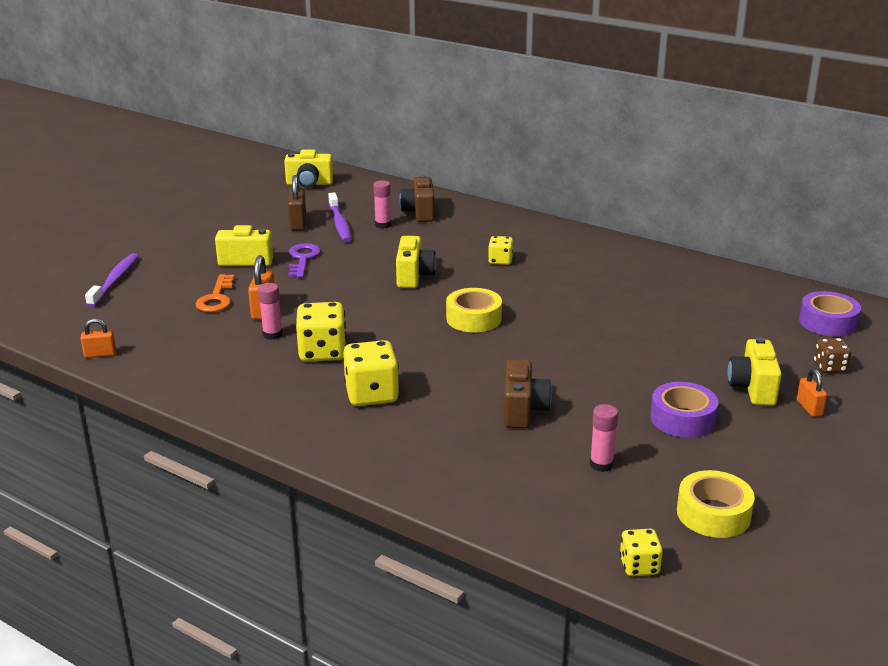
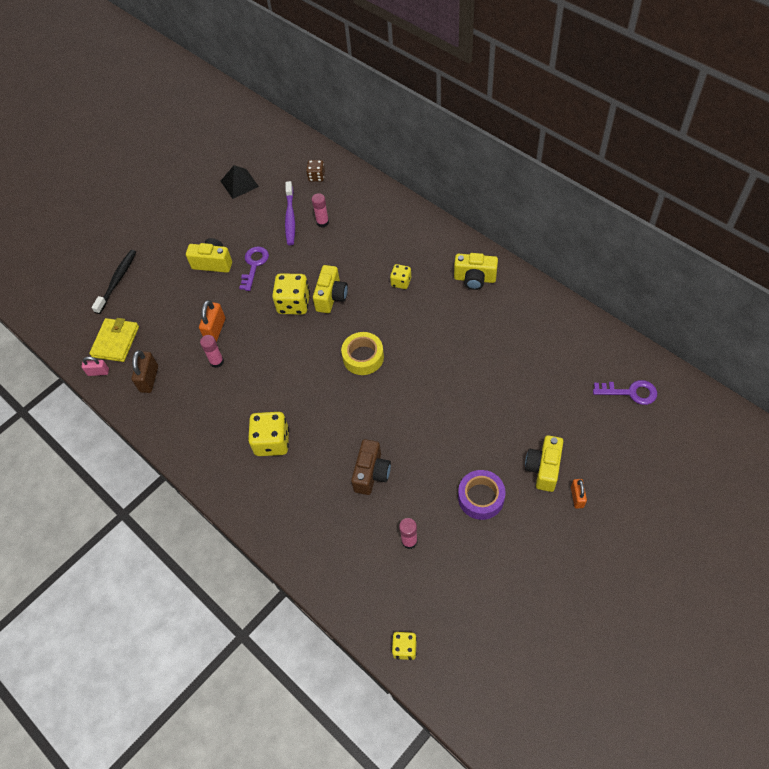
camera: 15 degrees right, 30 degrees up
(100, 354) = (98, 372): orange padlock -> pink padlock
(115, 281) = (117, 281): purple toothbrush -> black toothbrush
(121, 328) = (115, 341): none -> yellow wallet
(216, 298) = (185, 311): orange key -> none
(266, 203) = (239, 183): none -> black pyramid
(298, 223) = (259, 214): brown padlock -> brown padlock (149, 379)
(309, 184) = (277, 156): yellow camera -> yellow camera (474, 279)
(322, 352) = (248, 387): yellow dice -> yellow dice (294, 303)
(419, 212) = (354, 207): brown camera -> none
(713, 514) = (469, 603): yellow tape -> none
(828, 322) = (630, 392): purple tape -> purple key
(829, 367) = (610, 450): brown dice -> brown dice (316, 176)

